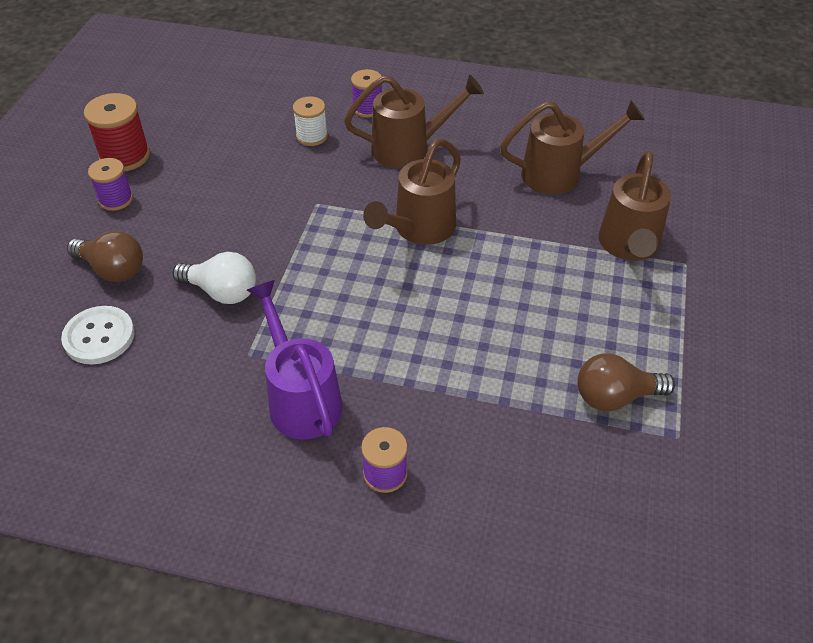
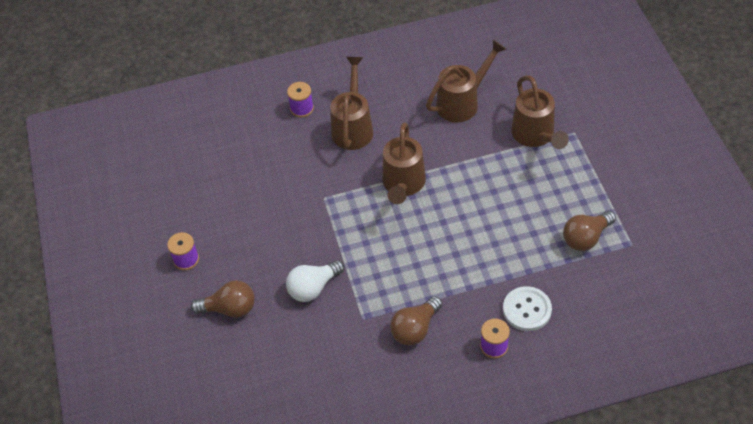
camera: 25 degrees left, 5 degrees up
(99, 337) = (261, 355): white button -> white button (527, 309)
(125, 156) = (162, 225): red spool -> none
(222, 292) = (313, 288): white light bulb -> white light bulb turned 150 degrees clockwise
(301, 399) = (415, 329): purple watering can -> brown light bulb
(312, 136) = (281, 148): white spool -> none
(409, 148) = (353, 127): brown watering can -> brown watering can turned 45 degrees counterclockwise

